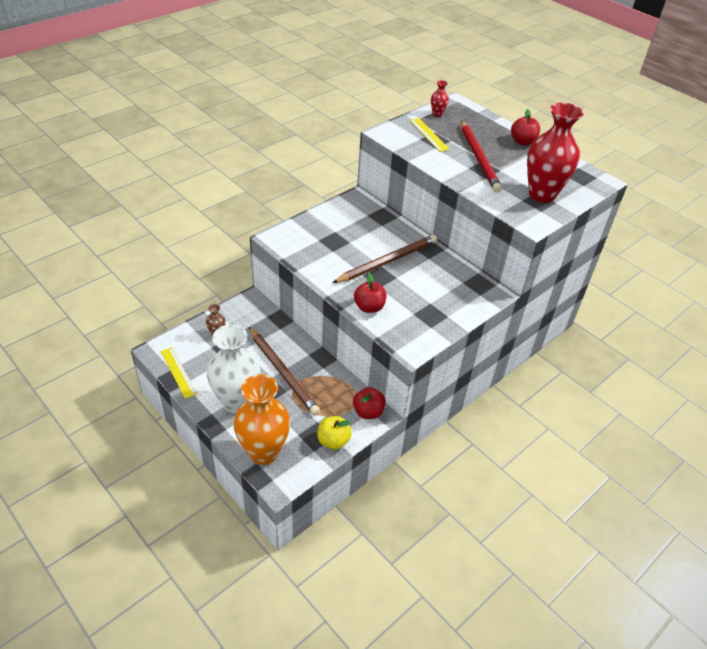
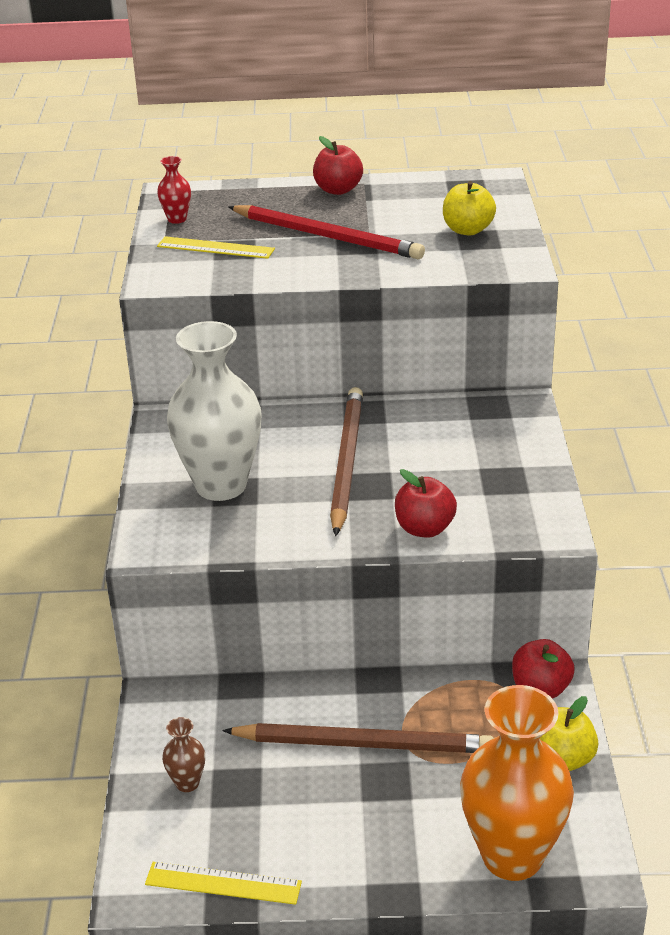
camera: 45 degrees left, 10 degrees down
(236, 402) = (372, 836): white vase -> white vase (221, 485)
(542, 194) = (467, 230): red vase -> yellow apple

